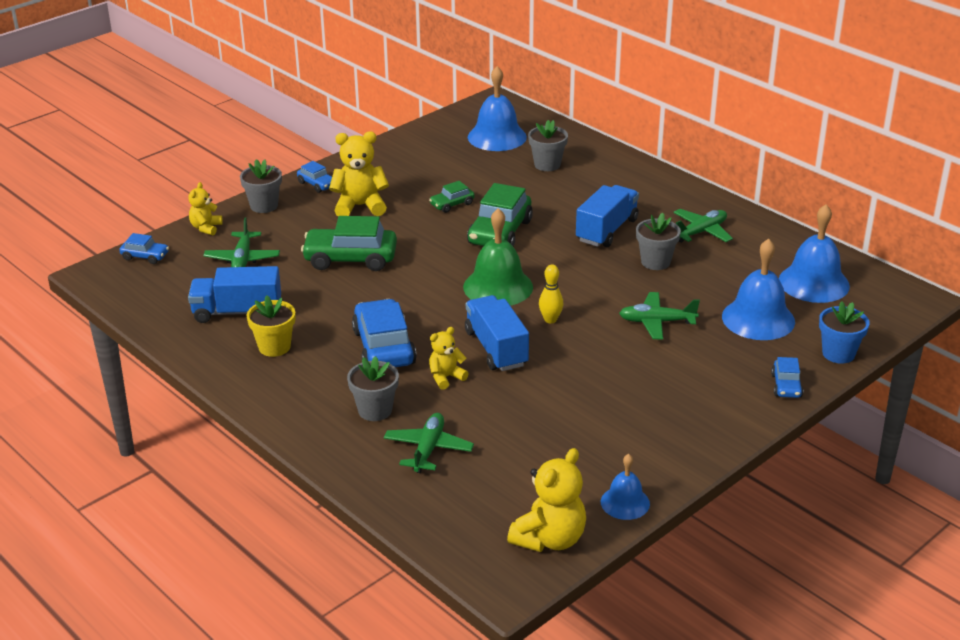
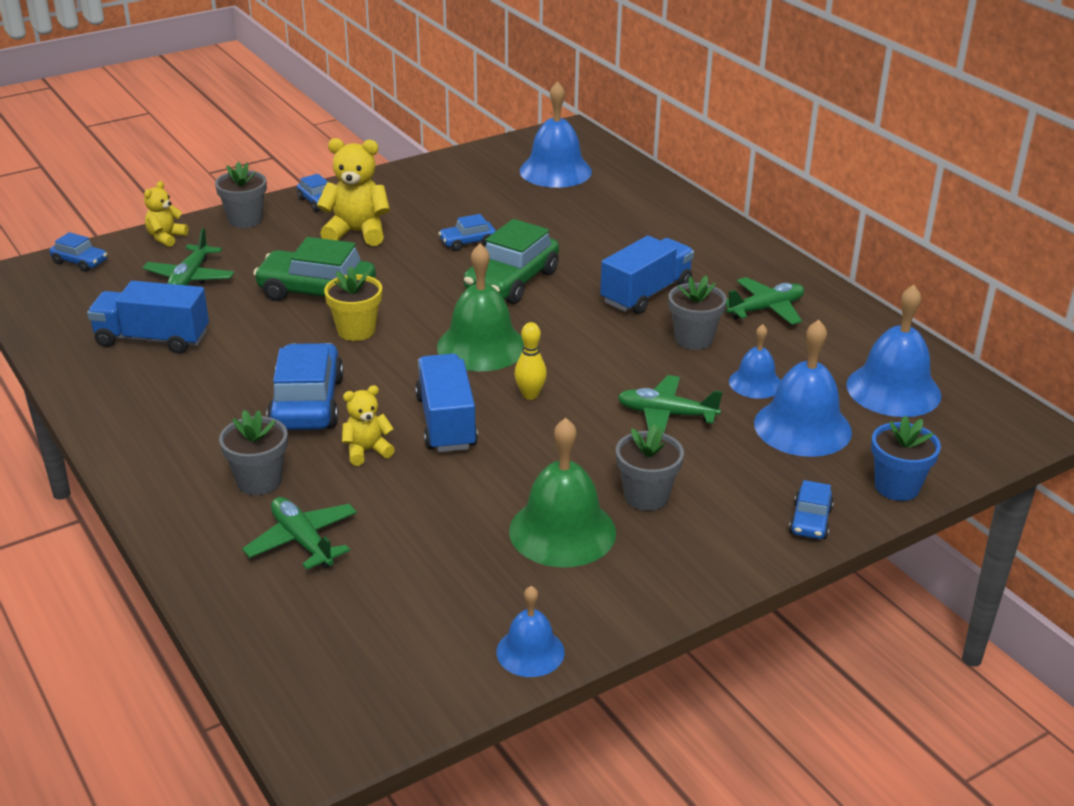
camera: 10 degrees right, 0 degrees up
(274, 347) = (175, 386): yellow flower pot -> yellow flower pot (356, 330)
(428, 449) = (302, 541): green plane -> green plane turned 60 degrees counterclockwise
(452, 204) = (468, 242): green car -> blue car
(547, 165) = (603, 209): grey flower pot -> grey flower pot (646, 496)
(549, 539) = (407, 688): yellow teddy bear -> none
(614, 416) = (562, 531): none -> green bell
(713, 290) = (755, 383): none -> blue bell

